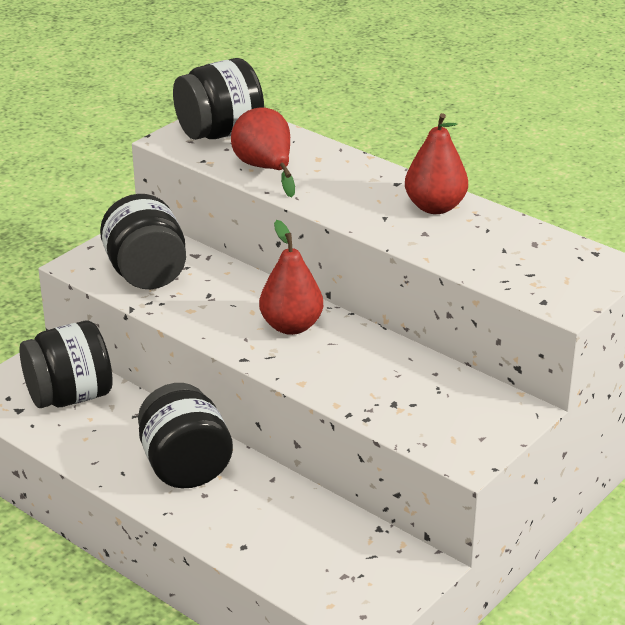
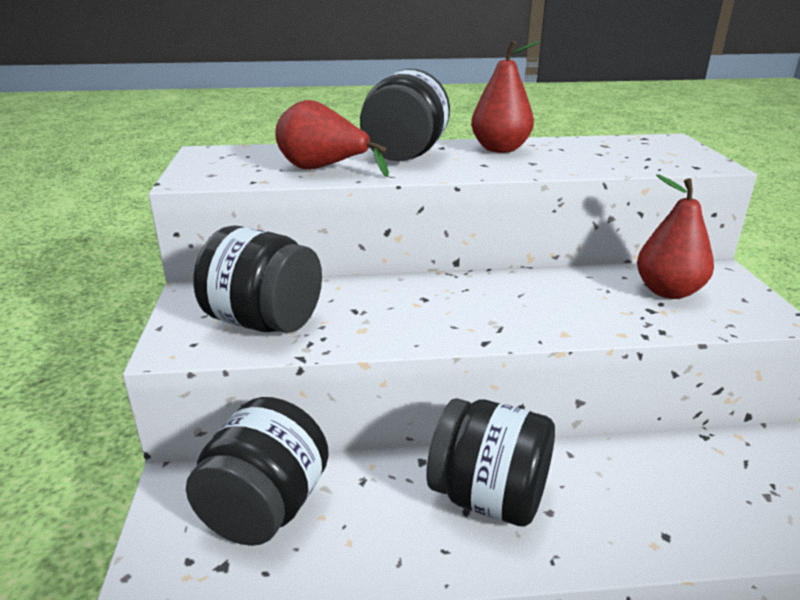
camera: 45 degrees left, 5 degrees down
(219, 133) = (230, 163): black jar -> black jar (404, 155)
(291, 326) = (468, 298): red pear -> red pear (668, 291)

